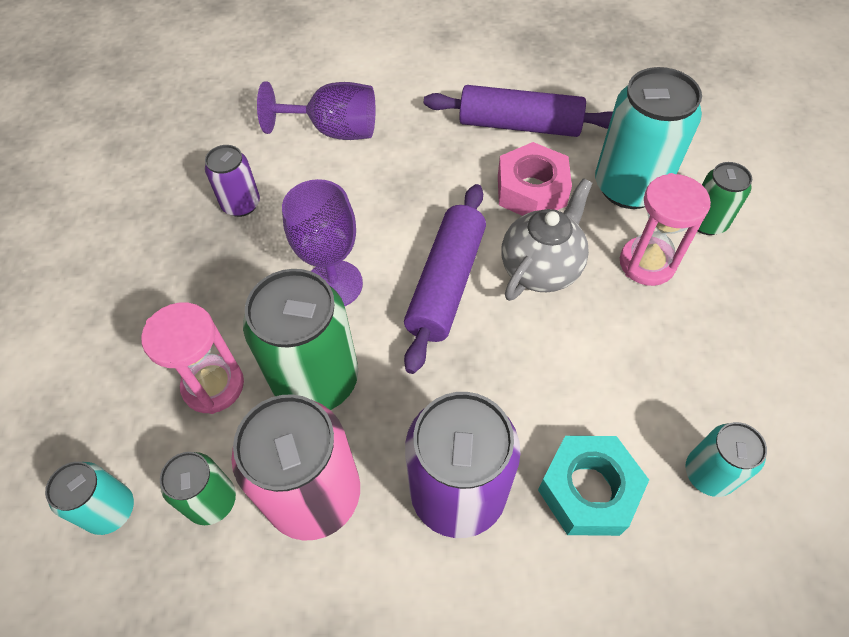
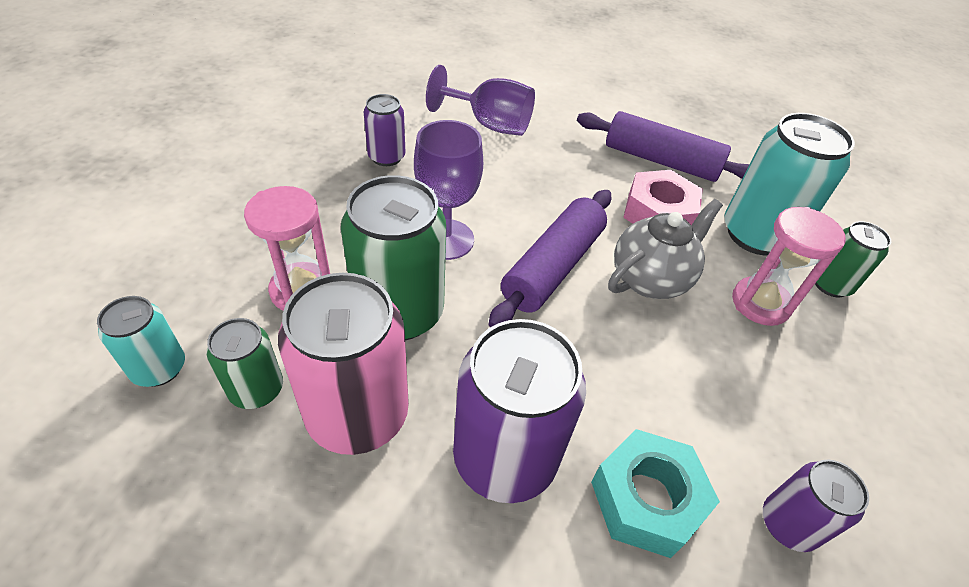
camera: 10 degrees right, 10 degrees down
(708, 473) = (788, 524): turquoise can -> purple can

